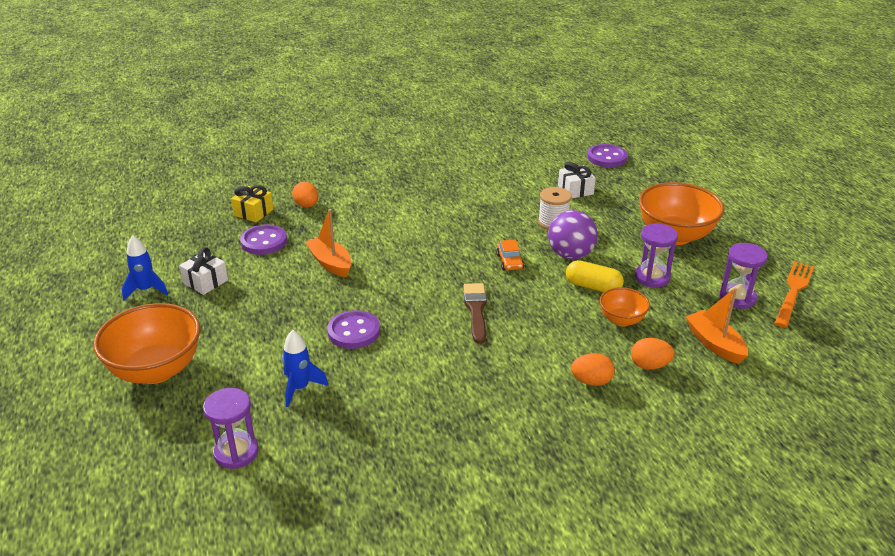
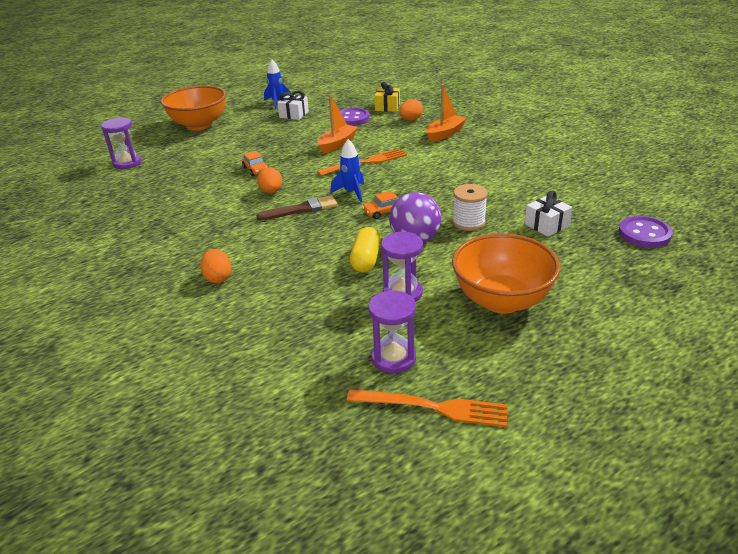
camera: 75 degrees right, 0 degrees up
(300, 388) = (189, 167): blue rocket -> blue rocket (351, 192)
(354, 331) = (256, 170): purple button -> orange car
(393, 253) = (366, 162): none -> orange fork
(622, 320) = (316, 283): orange bowl -> none
(649, 365) = (248, 307): orange egg -> orange egg (271, 192)
(714, 344) = (296, 346): orange boat -> orange boat (445, 134)

